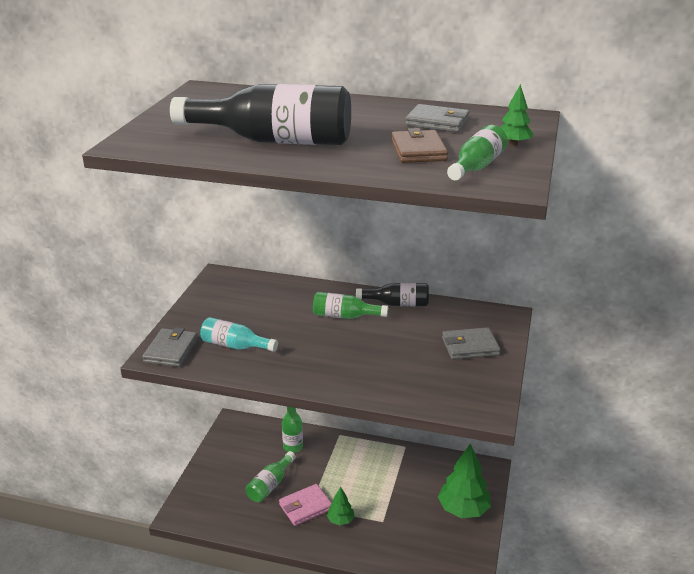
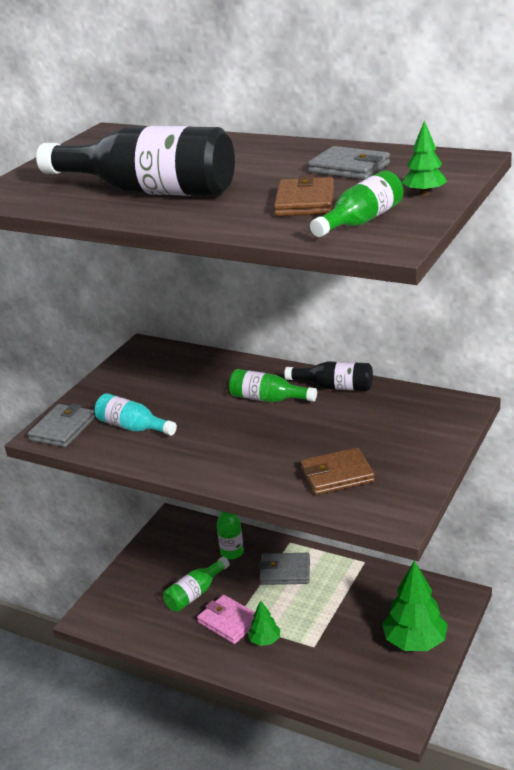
camera: 15 degrees right, 0 degrees up
(305, 507) = (229, 622): pink wallet -> pink wallet turned 60 degrees clockwise
(426, 378) = (337, 475): none -> brown wallet
(470, 347) = (403, 441): grey wallet -> grey wallet (285, 572)

